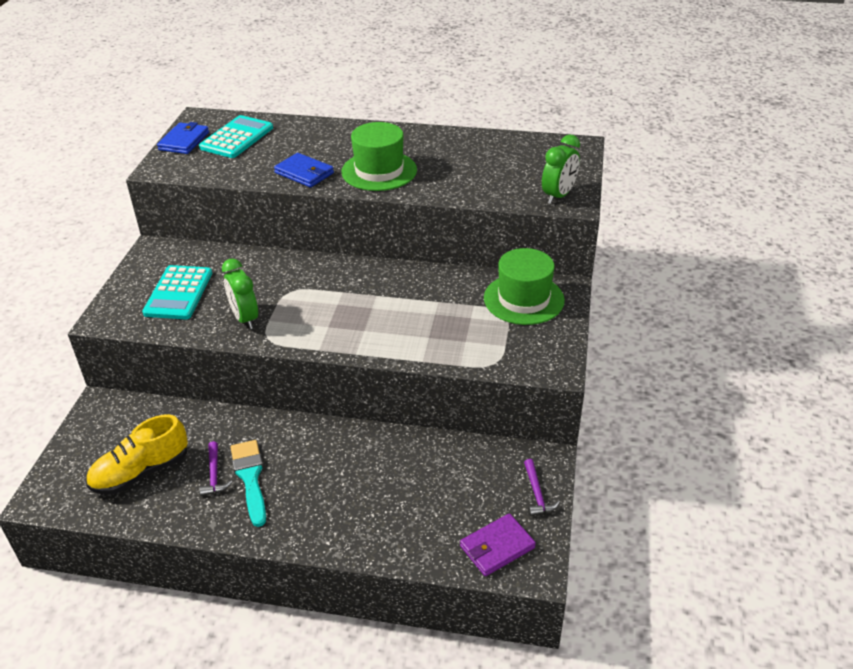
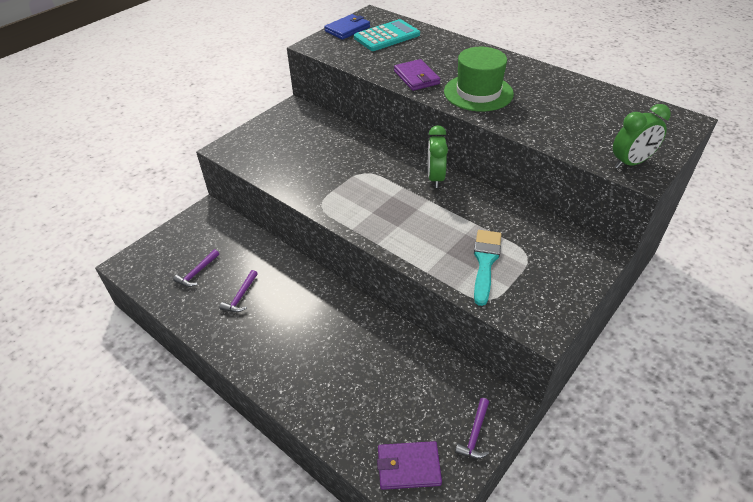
camera: 30 degrees right, 5 degrees up
(141, 472) = (197, 272): yellow shoe -> purple hammer
(179, 293) = (286, 146): turquoise calculator -> none
(245, 318) = (316, 183): green clock -> green clock (435, 178)
(250, 478) = (262, 310): turquoise brush -> turquoise brush (485, 262)
(304, 173) = (416, 77): blue wallet -> purple wallet
(523, 299) = (554, 249): green hat -> none

